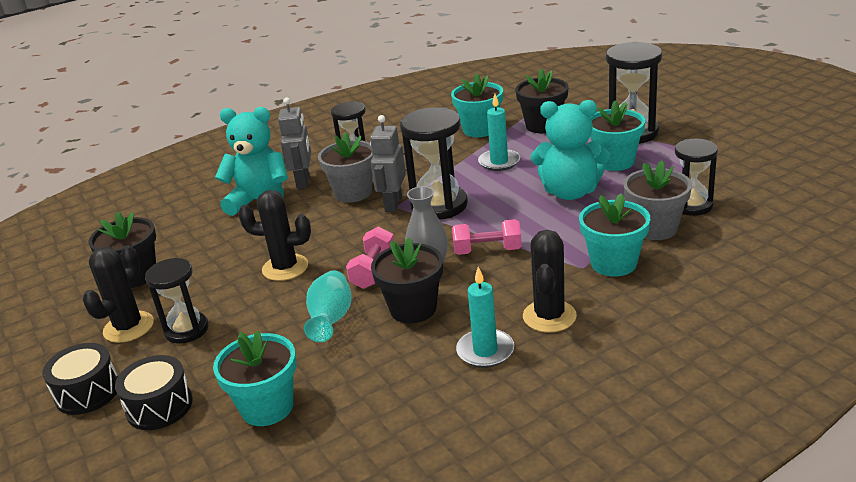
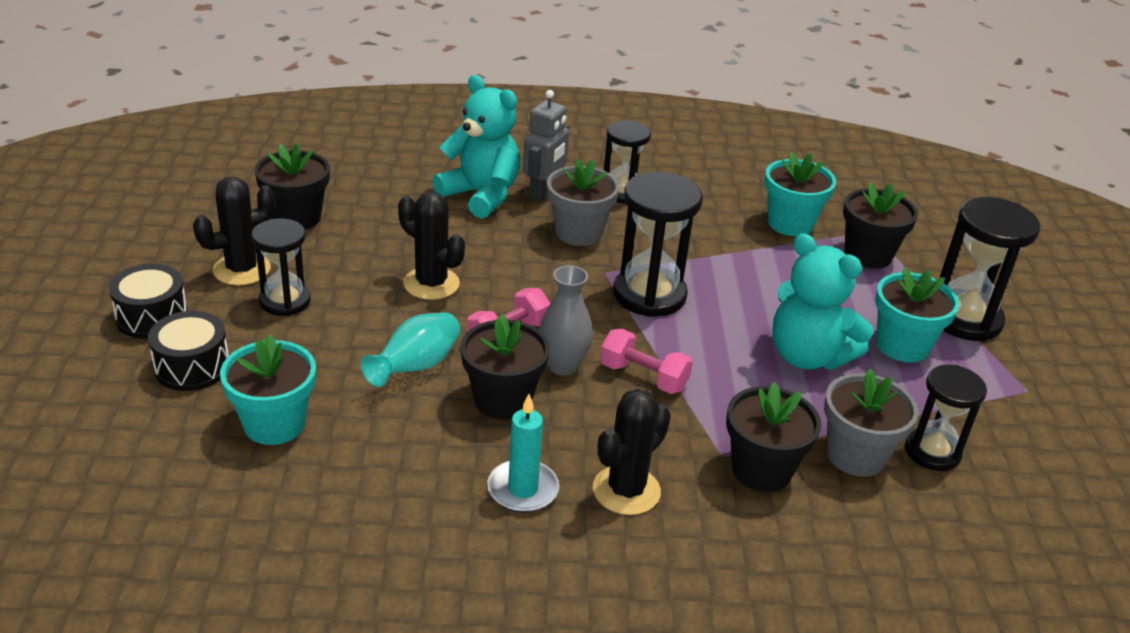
camera: 25 degrees right, 5 degrees up
(393, 204) = (604, 267): grey robot -> none
(499, 162) = (768, 276): turquoise candle -> none
(613, 263) = (761, 470): turquoise flower pot -> black flower pot

